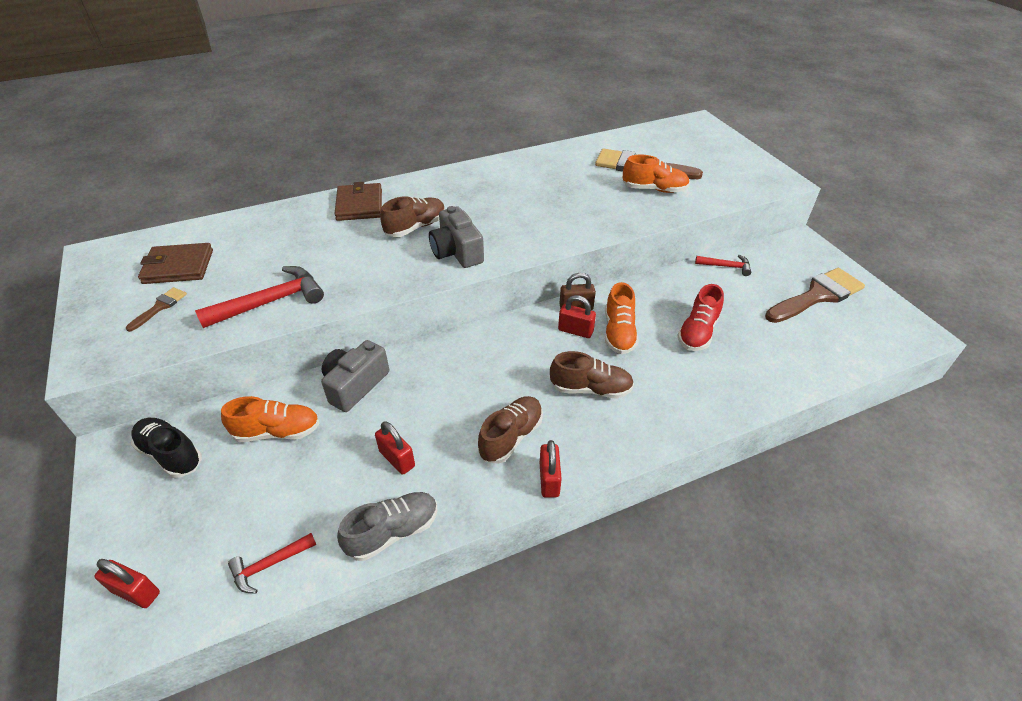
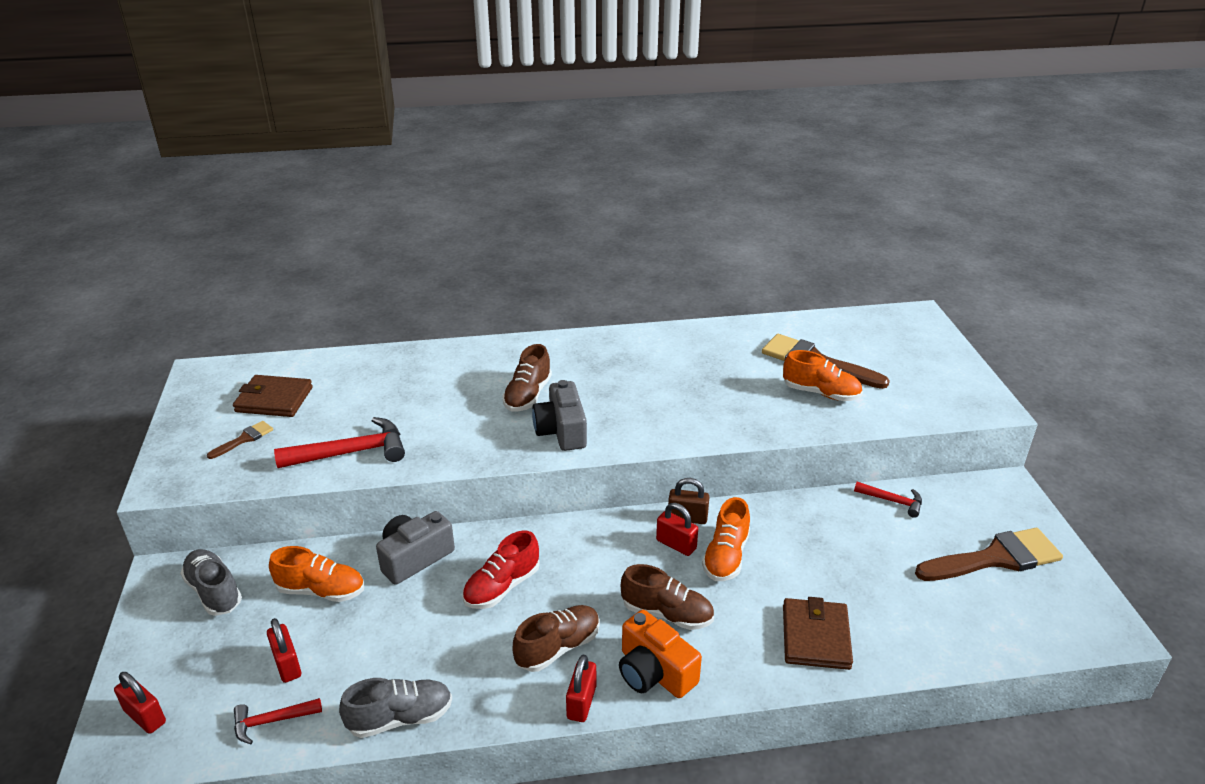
camera: 15 degrees right, 10 degrees down
(171, 454) = (214, 591): black shoe -> grey shoe
(359, 205) = (477, 361): brown wallet -> brown wallet (815, 637)
(397, 459) = (430, 644): red padlock -> red padlock (287, 664)
(416, 227) = (528, 395): brown shoe -> brown shoe turned 135 degrees clockwise
(599, 440) = (654, 672): none -> orange camera
(697, 332) = (821, 574): red shoe -> red shoe (502, 587)

